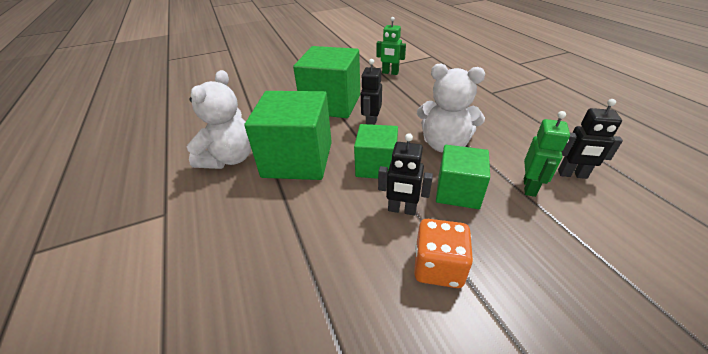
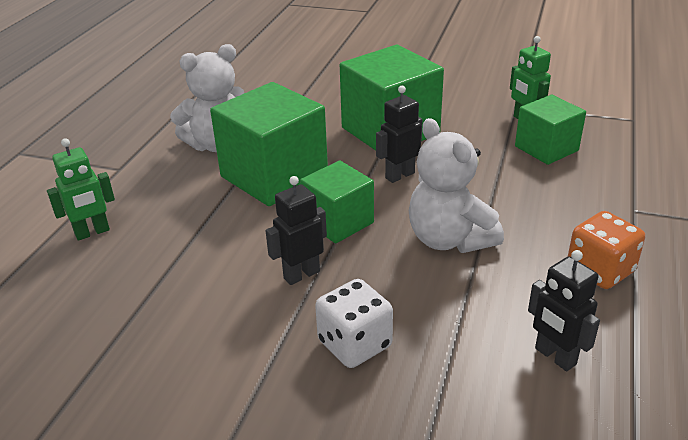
camera: 40 degrees right, 5 degrees down
(402, 210) = (301, 274): black robot -> black robot turned 90 degrees clockwise
(438, 267) = (261, 337): orange dice -> orange dice (600, 270)
(458, 191) = (383, 292): green cube -> green cube (546, 148)
(491, 232) = (354, 344): none -> white dice
(529, 187) = (472, 336): green robot -> green robot (92, 232)

